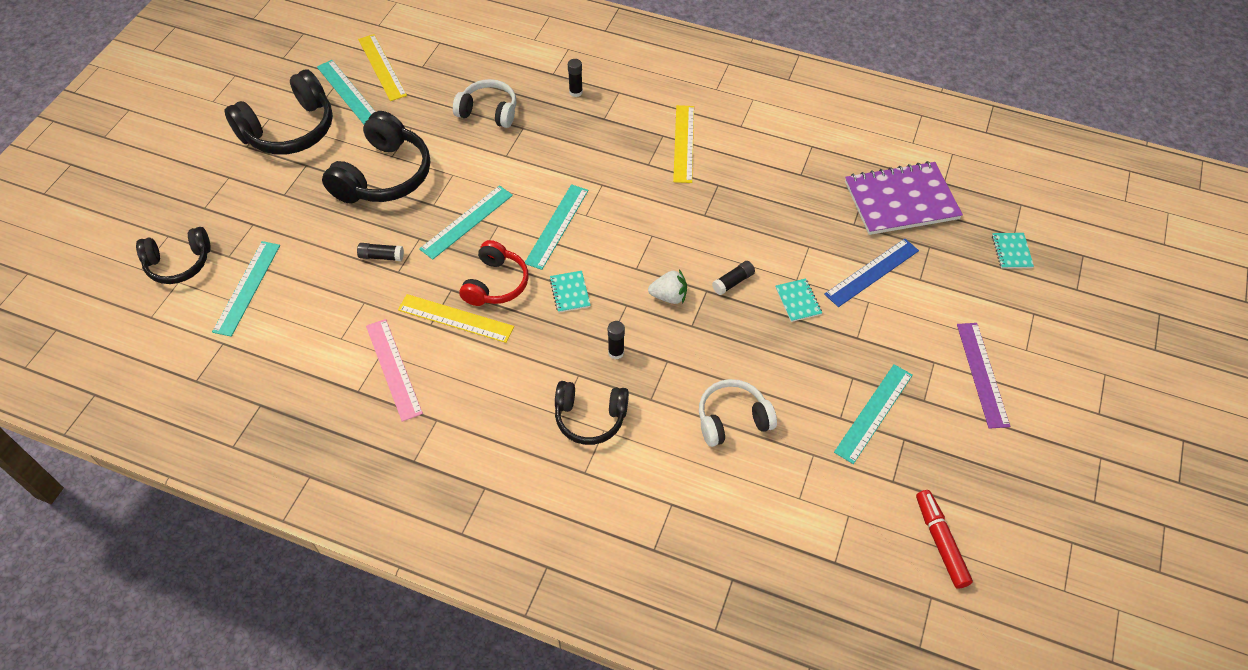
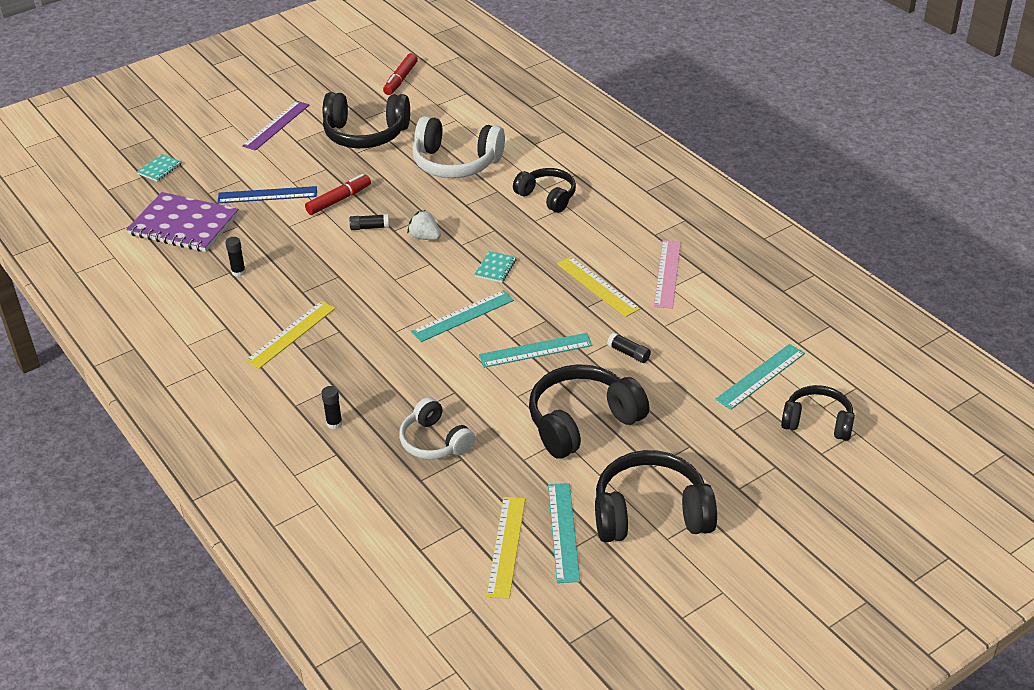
camera: 145 degrees left, 15 degrees down
(495, 283) = (548, 296): red headphones -> none
(616, 352) = (496, 222): black glue stick -> black glue stick (238, 272)
(732, 419) = (456, 163): white headphones -> white headphones, size x1.58
(798, 301) = (339, 200): turquoise notebook -> red marker
(874, 413) = (365, 134): turquoise ruler -> black headphones

